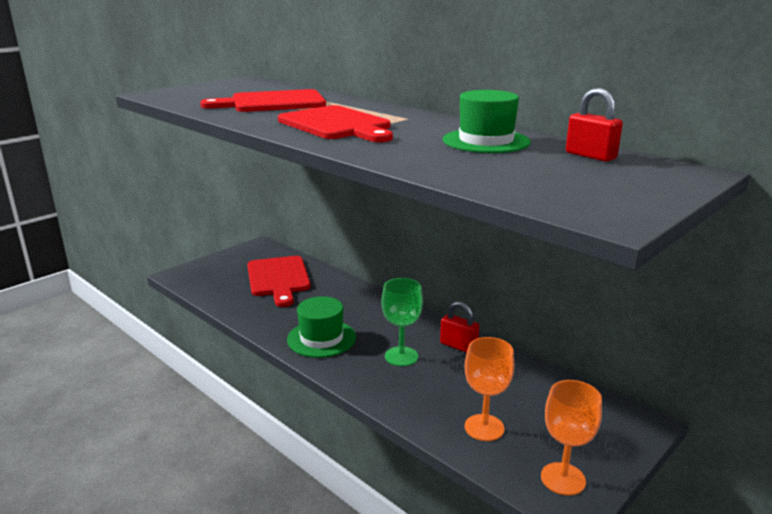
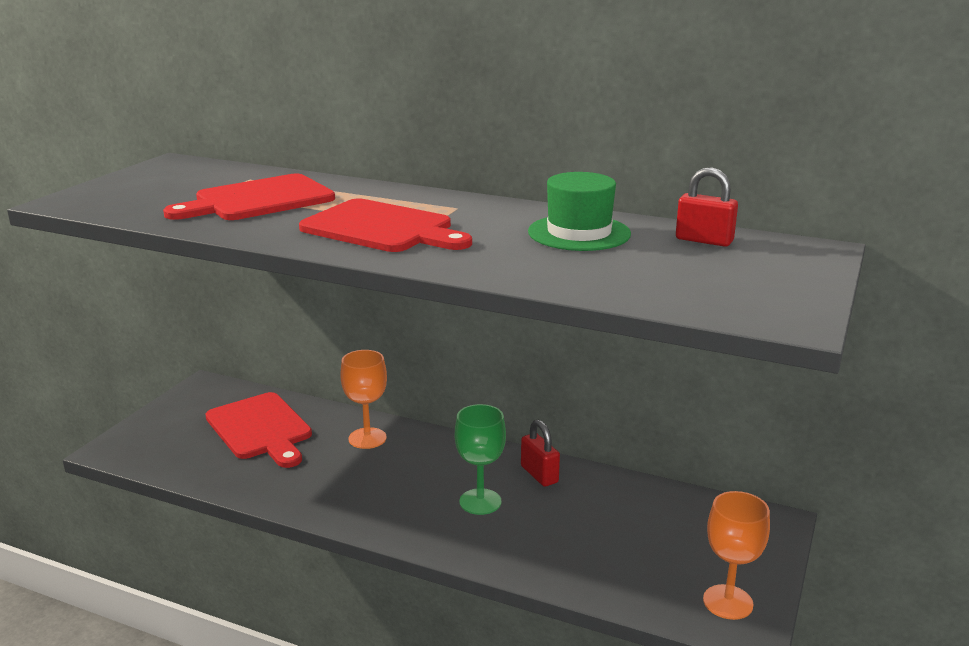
camera: 20 degrees left, 0 degrees up
(321, 338) = (368, 499): green hat -> none
(458, 346) = (539, 474): red padlock -> red padlock turned 45 degrees clockwise
(484, 427) = (619, 566): orange goblet -> orange goblet (367, 438)

